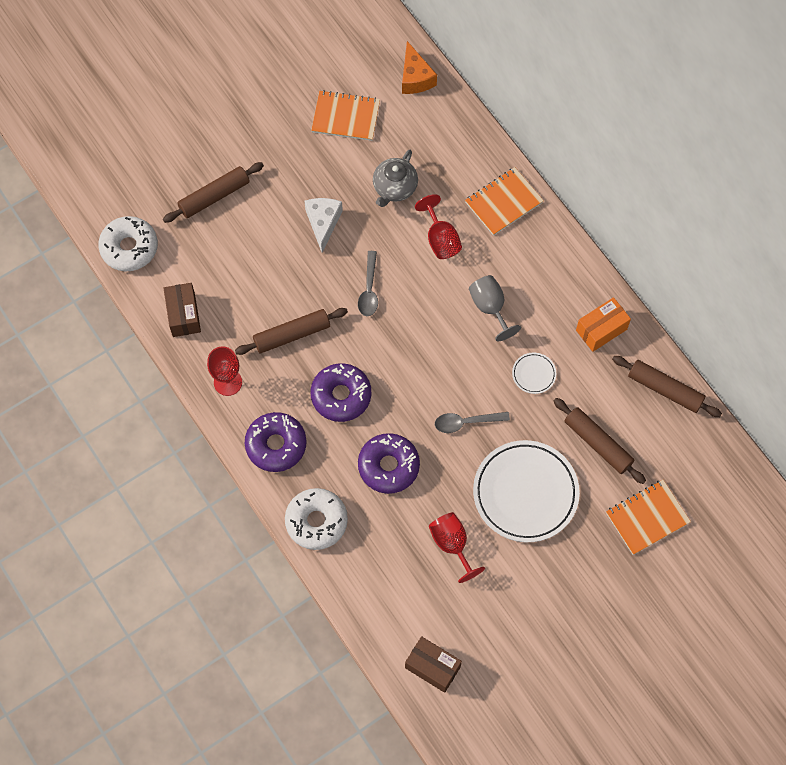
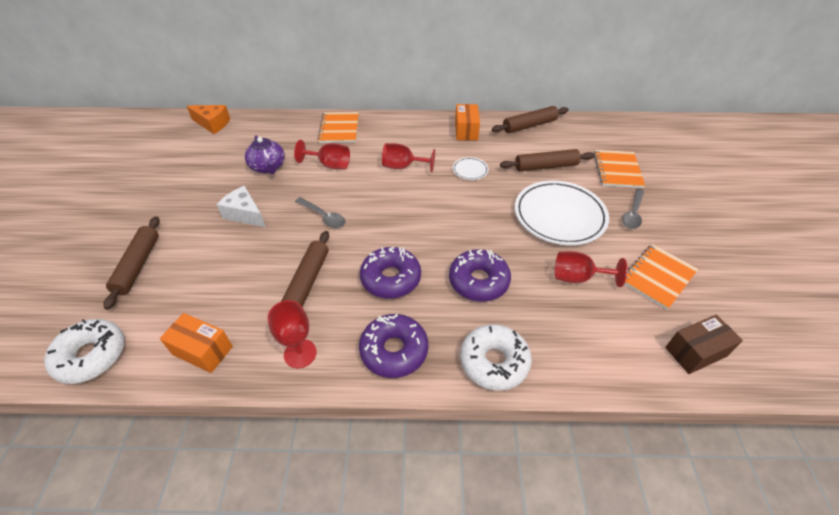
camera: 55 degrees left, 20 degrees down
(183, 315) = (202, 350): brown box -> orange box
(345, 117) = (190, 164): orange notebook -> orange notebook (657, 277)
(394, 188) = (268, 167): grey teapot -> purple teapot
(466, 422) = (478, 219): grey spoon -> grey spoon (633, 214)
(490, 308) = (403, 167): grey goblet -> red goblet

